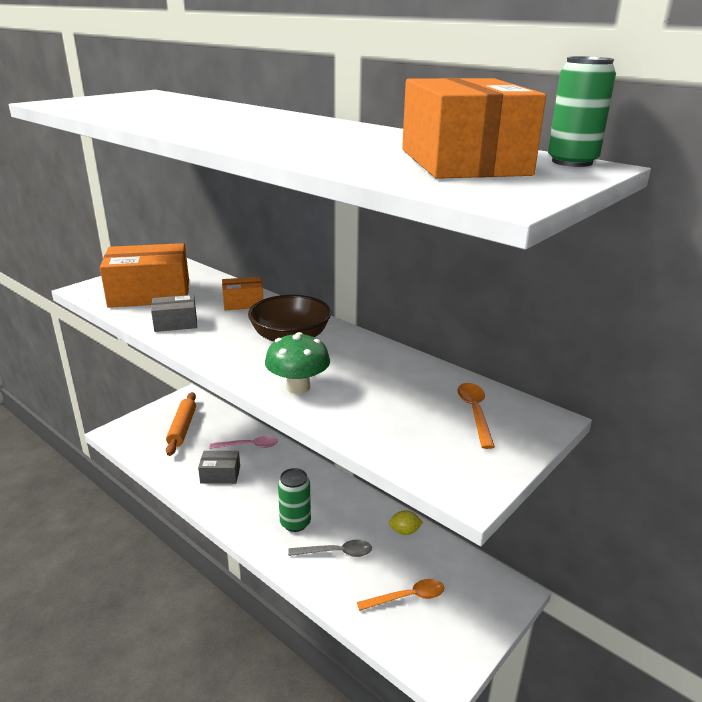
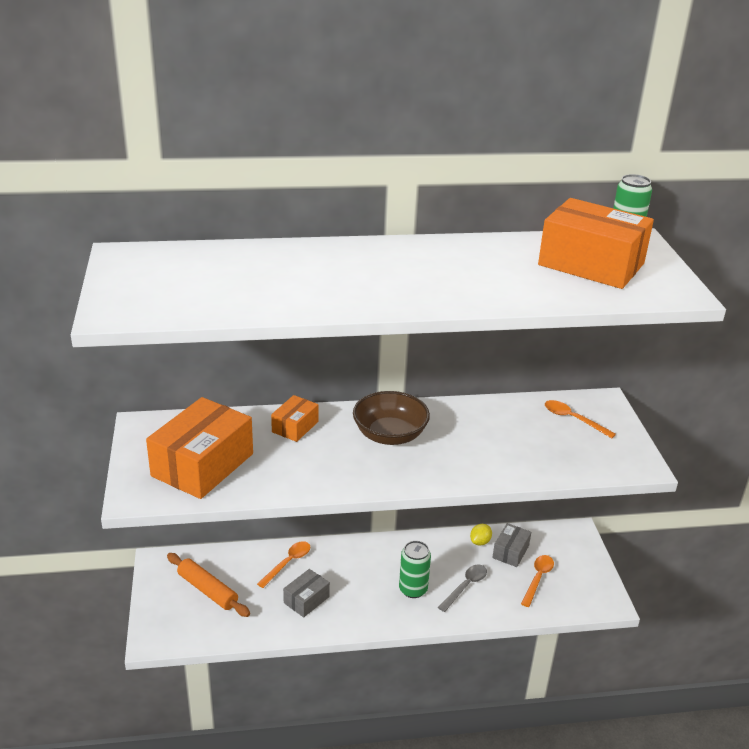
camera: 50 degrees left, 5 degrees up
(175, 323) = (288, 475): grey box -> grey box (510, 552)
(249, 446) = (288, 563): pink spoon -> orange spoon
(298, 387) = (467, 466): green mushroom -> none

